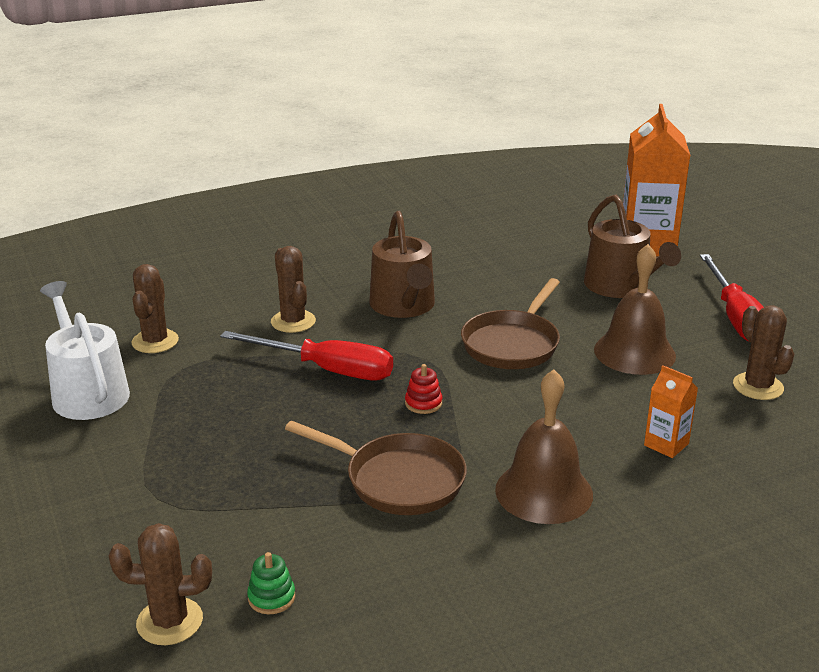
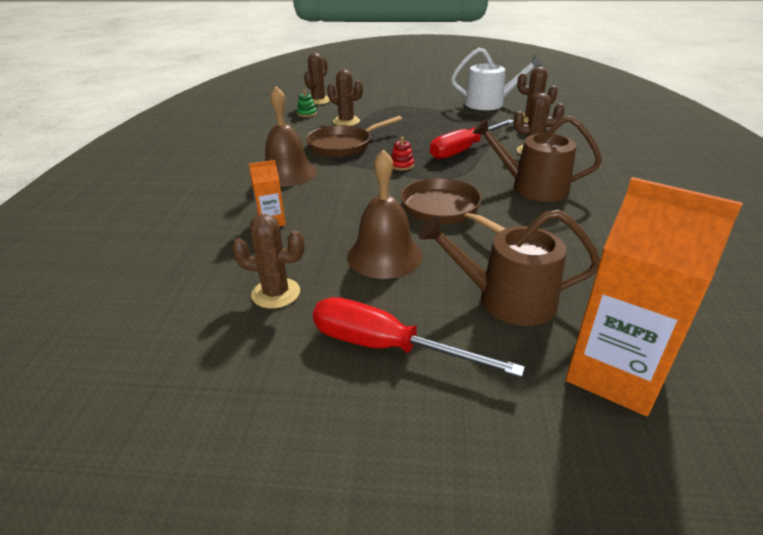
camera: 120 degrees right, 5 degrees up
(283, 521) = (346, 121): none -> brown cactus

